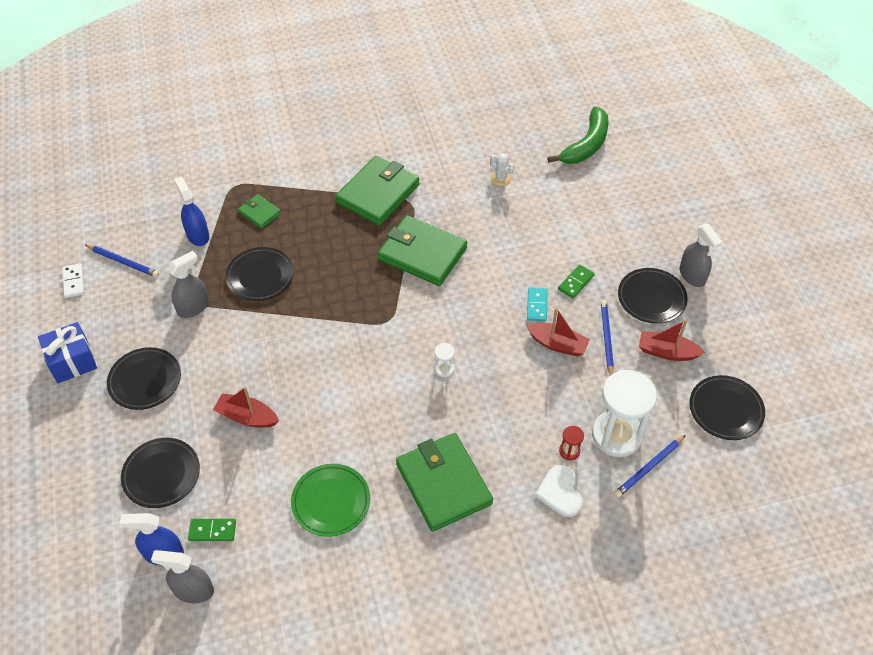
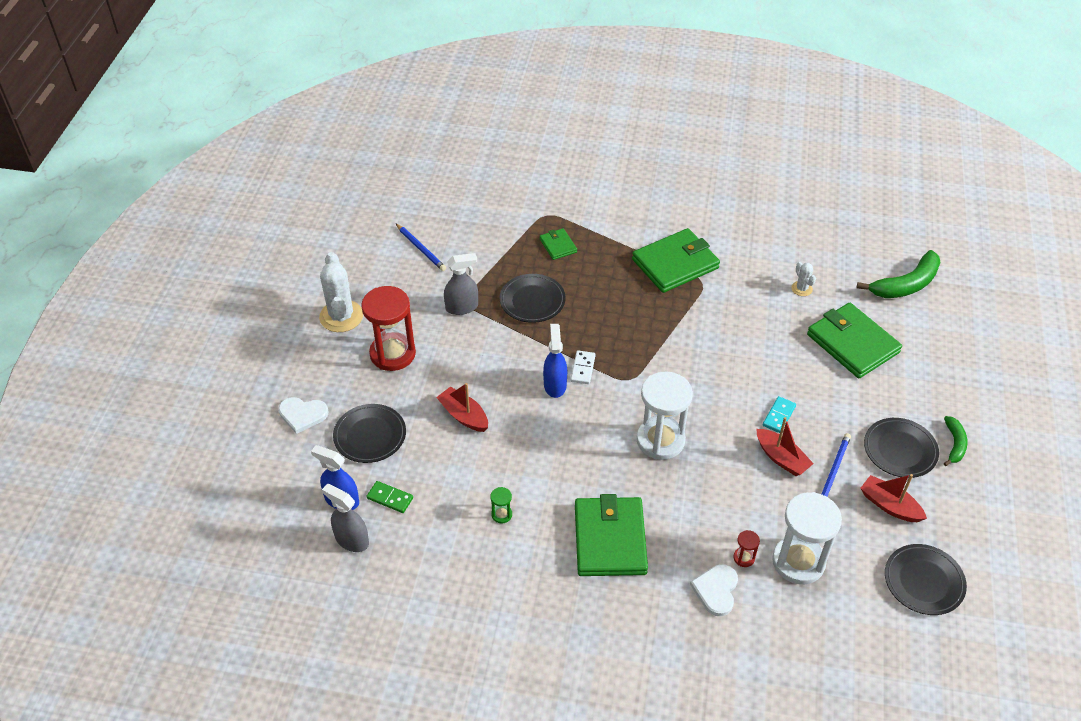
camera: 25 degrees right, 5 degrees down
(72, 361) = (341, 316): blue gift -> white cactus
(73, 282) = (372, 251): white domino -> white domino (582, 368)
(79, 480) = (302, 415): none -> white heart
(145, 381) = (392, 354): black plate -> red hourglass
(198, 235) = (494, 247): blue spray bottle -> blue spray bottle (555, 385)
(331, 502) = (501, 514): green plate -> green hourglass
(422, 253) = (691, 331): green wallet -> green wallet (852, 343)
(444, 369) = (660, 440): white hourglass -> white hourglass, size x2.44
(576, 283) = (829, 409): green domino -> none
(649, 467) = (816, 603): blue pencil -> none
(692, 275) = (954, 444): grey spray bottle -> green banana

